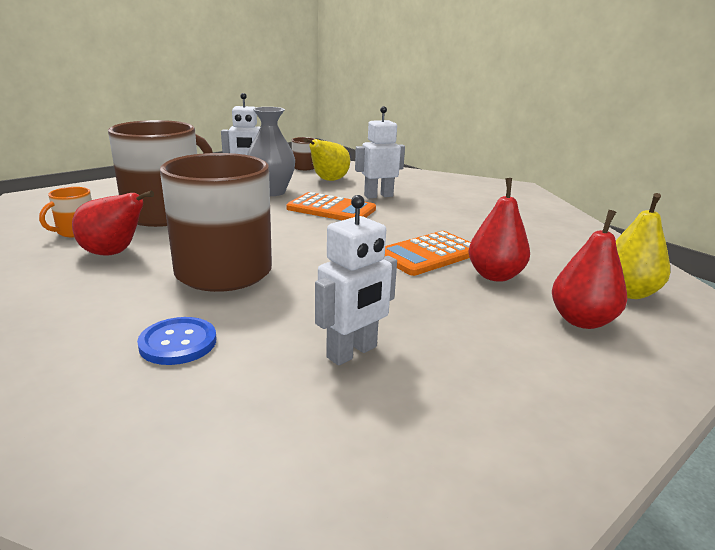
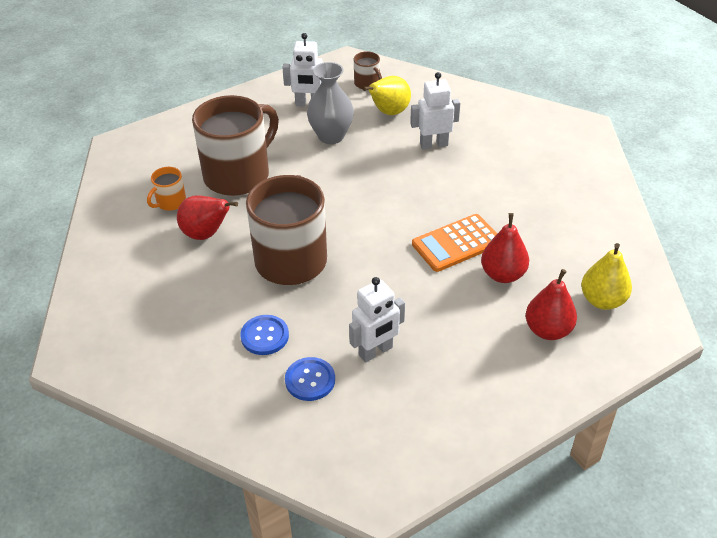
camera: 10 degrees right, 20 degrees up
(249, 392) = (310, 380): none -> blue button
(331, 209) = (384, 169): orange calculator -> none

